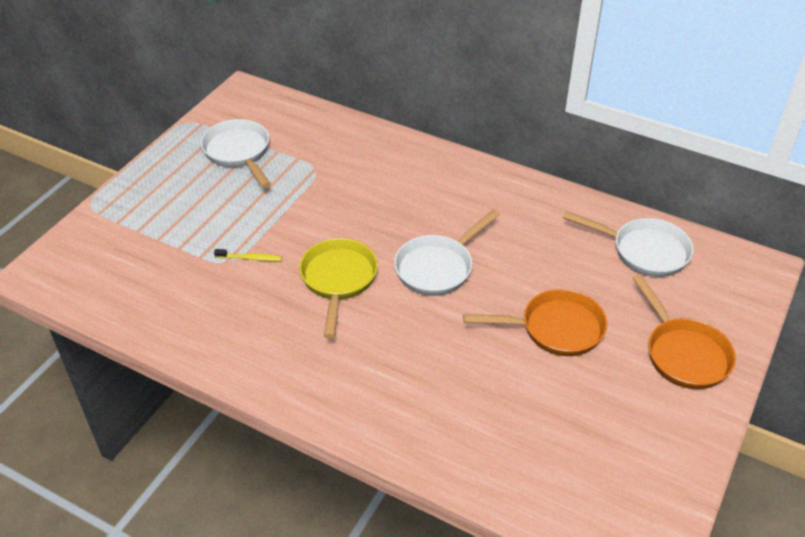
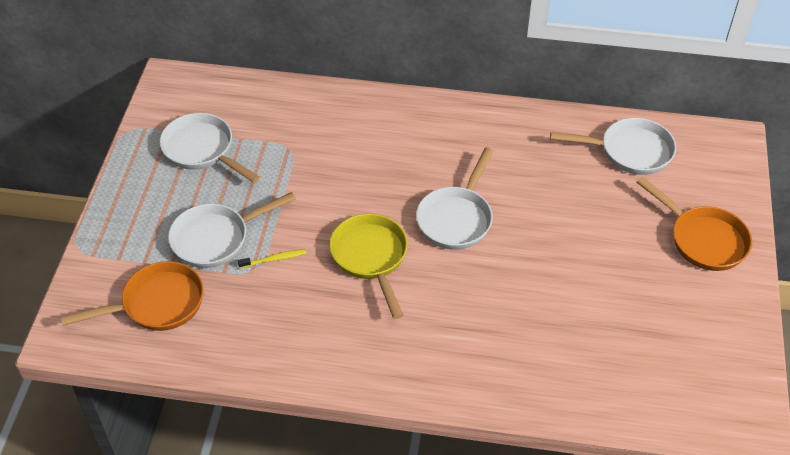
camera: 20 degrees left, 5 degrees up
(209, 227) = (216, 238): none -> white pan
(555, 329) = (587, 248): orange pan -> orange pan (157, 304)

